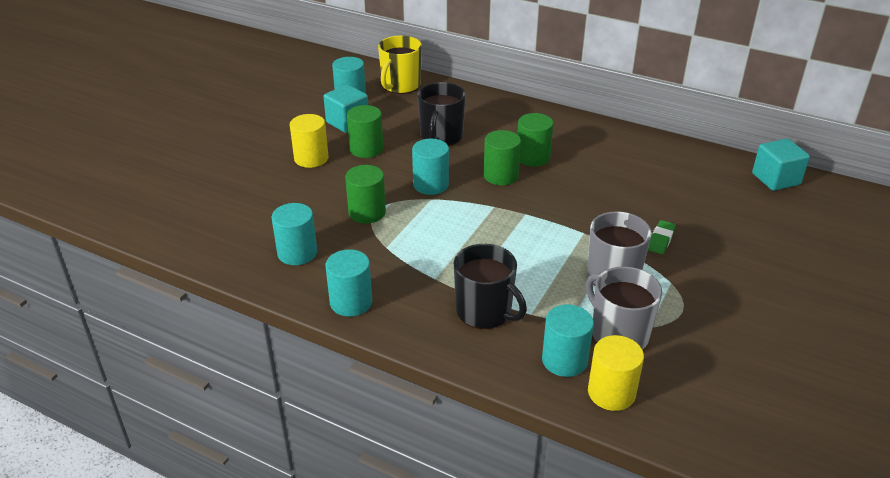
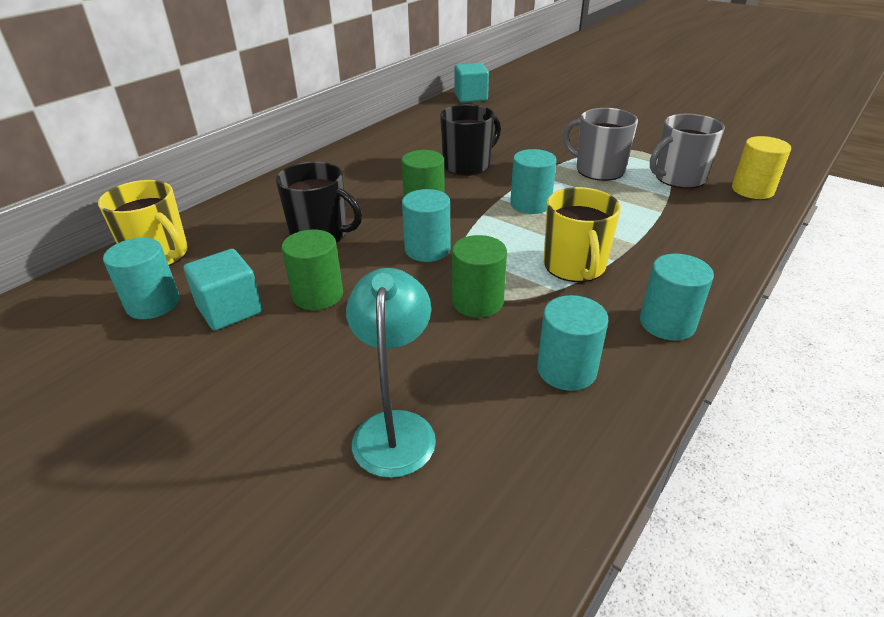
camera: 80 degrees left, 0 degrees up
(249, 193) = (395, 428): none -> turquoise lamp
(311, 158) = (316, 351): yellow cylinder -> none
(421, 257) = (574, 266): none -> yellow mug
(485, 311) = (664, 235): black mug -> black mug (468, 165)
(533, 157) = (395, 184): green cylinder -> none
(564, 360) = (721, 204): turquoise cylinder -> turquoise cylinder (530, 204)
(661, 240) = (548, 146): green eraser -> none

